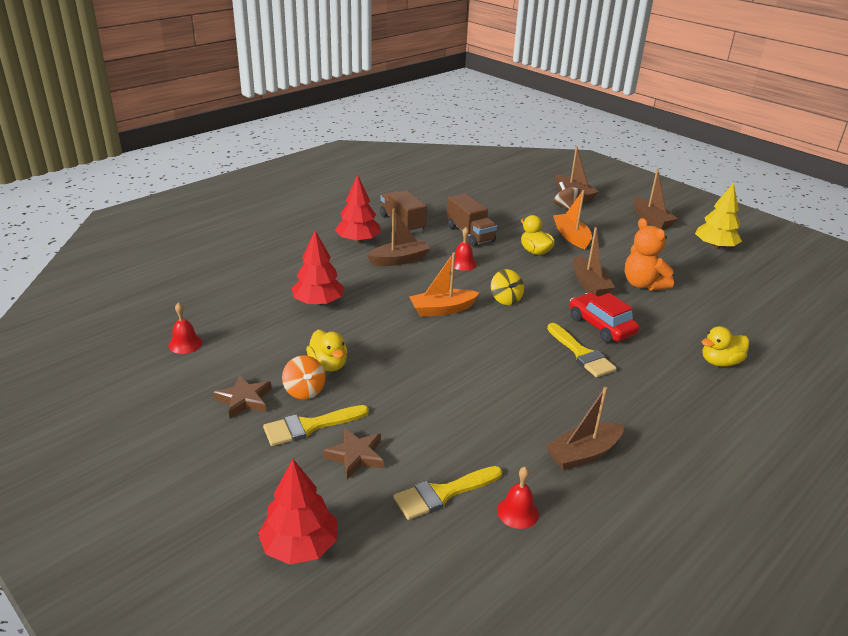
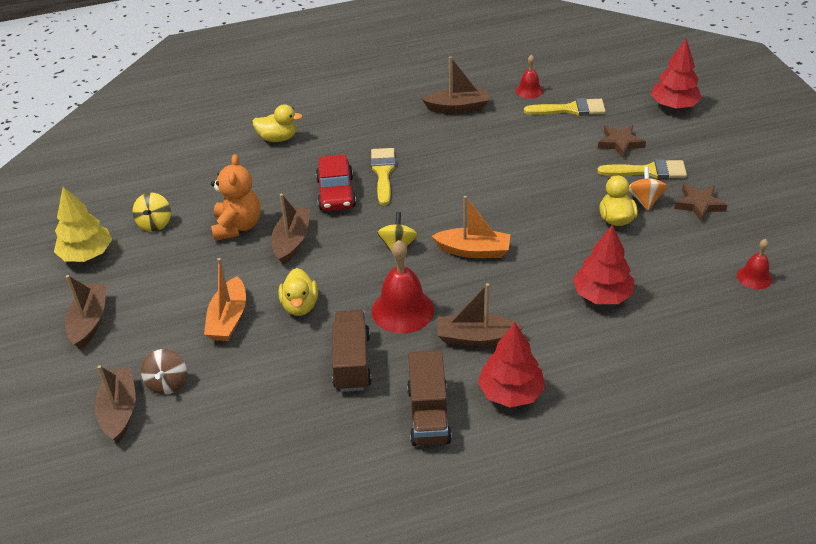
camera: 150 degrees left, 10 degrees up
(463, 263) = (402, 310): red bell -> red bell, size x1.80
(704, 273) = (155, 223): none -> yellow spinning top

